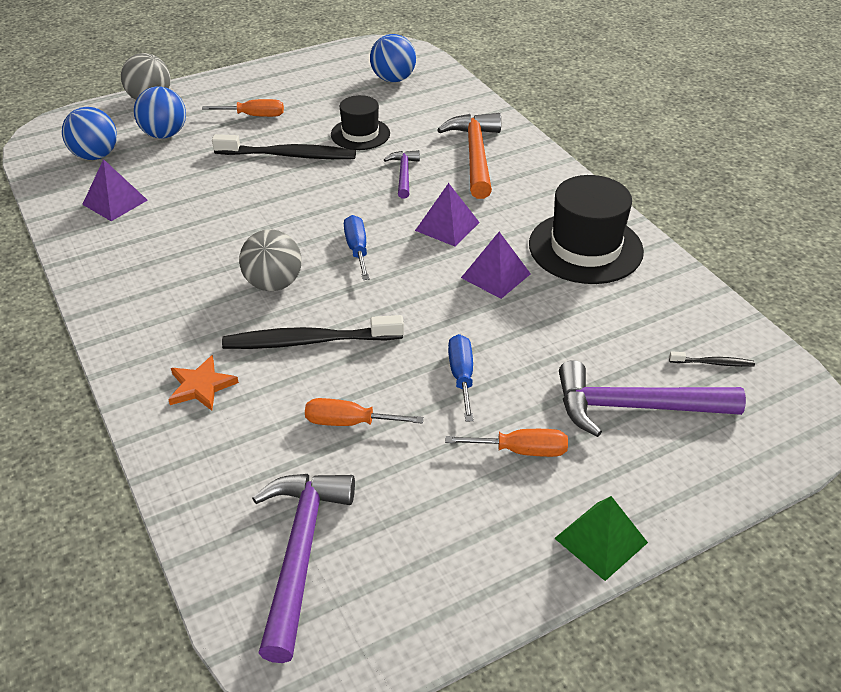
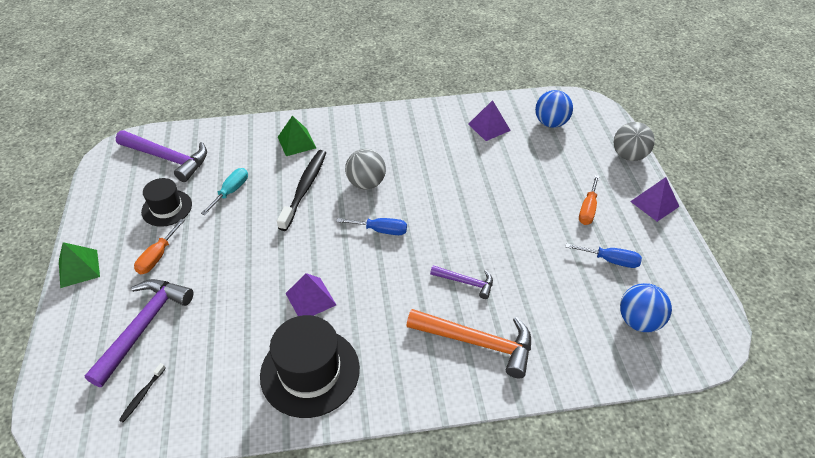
camera: 110 degrees right, 5 degrees up
(164, 134) = (571, 157): blue ball -> none
(201, 386) = (297, 142): orange star -> green pyramid
(289, 155) = (519, 218): black toothbrush -> none
(349, 422) = (231, 191): orange screwdriver -> turquoise screwdriver
(360, 134) = (539, 270): black hat -> black hat (167, 208)
(447, 226) = (383, 289): purple pyramid -> purple pyramid (654, 203)
(461, 376) = (230, 248): blue screwdriver -> blue screwdriver (610, 260)

